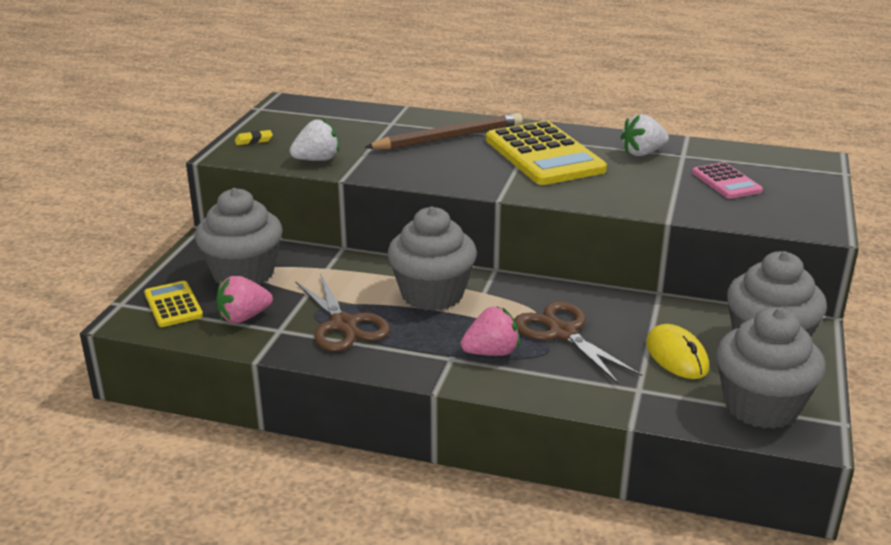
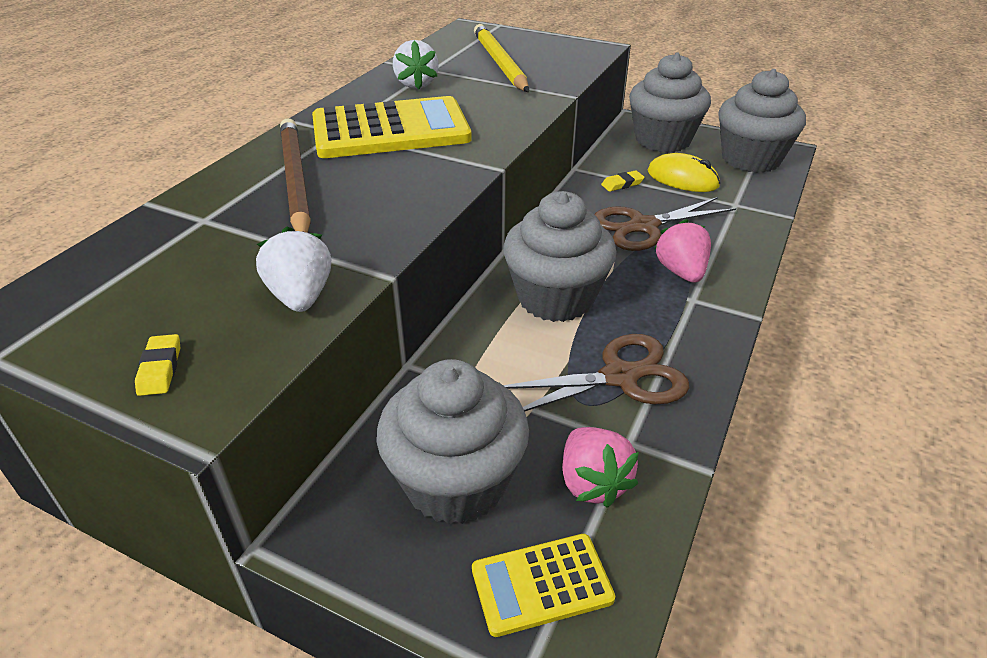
camera: 80 degrees left, 10 degrees up
(641, 320) = (622, 184): none -> yellow eraser
(676, 356) = (682, 179): yellow mouse -> yellow mouse turned 45 degrees clockwise
(726, 182) = (499, 63): pink calculator -> yellow pencil

